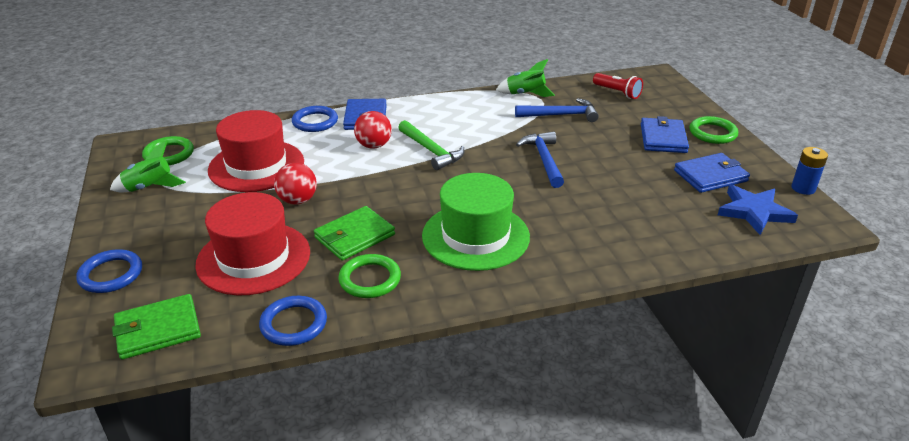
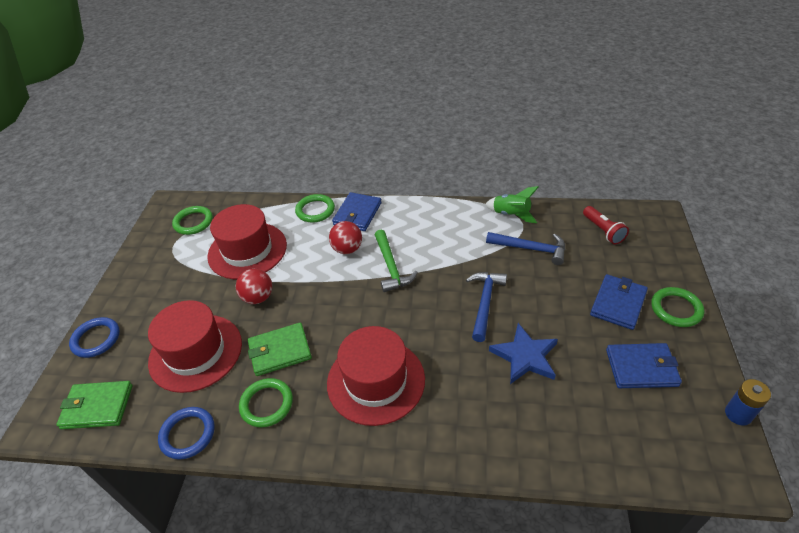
camera: 25 degrees right, 10 degrees up
(149, 187) = (164, 255): green rocket -> none
(315, 122) = (315, 210): blue ring -> green ring
(475, 236) = (376, 381): green hat -> red hat
(754, 212) = (663, 431): blue star -> blue star (525, 356)

